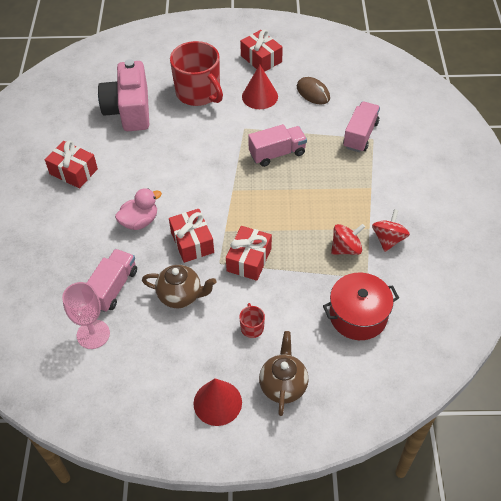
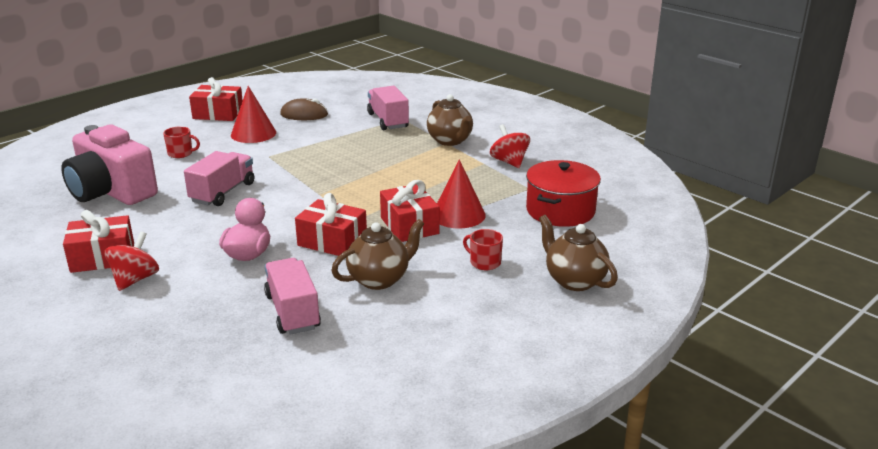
camera: 45 degrees left, 25 degrees down
(93, 334) = (324, 355): pink goblet -> none
(198, 93) = (181, 153): red mug -> red mug, size x0.41
(217, 402) = (537, 324): red cone -> red cone (458, 215)
(277, 153) = (328, 157): pink truck -> pink truck (223, 192)
(346, 248) = (484, 181): red spinning top -> red spinning top (135, 279)
(376, 187) = (450, 141): none -> brown teapot

